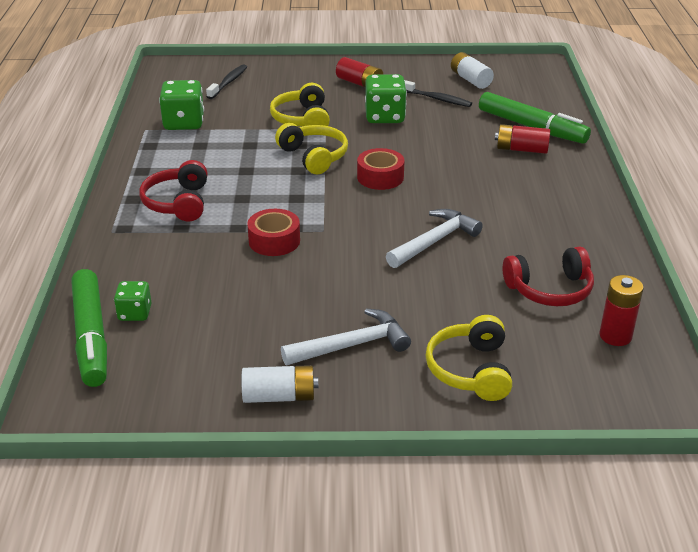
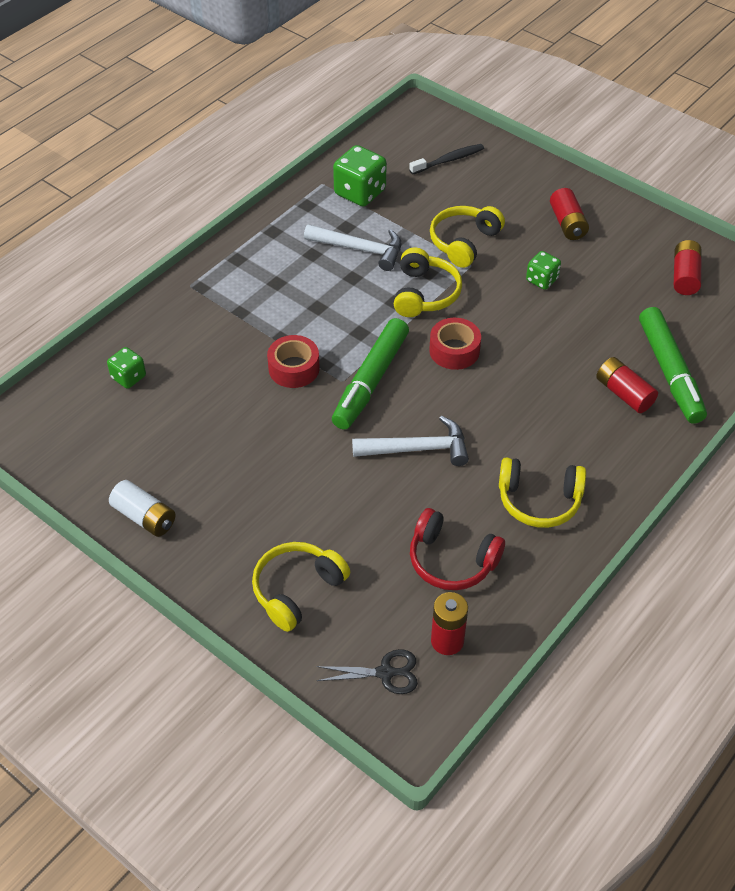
camera: 40 degrees right, 15 degrees up
(91, 336) = (82, 380): green marker -> green marker (371, 381)
(178, 203) = (265, 283): red headphones -> none
(352, 345) = (240, 507): white hammer -> white hammer (360, 249)
(384, 117) = (542, 280): green dice -> green dice, size x0.59
(437, 99) = (619, 284): black toothbrush -> none
(470, 80) = (684, 276): white battery -> red battery
(554, 227) = (539, 500): none -> yellow headphones
(605, 380) = (385, 673): none -> black scissors

